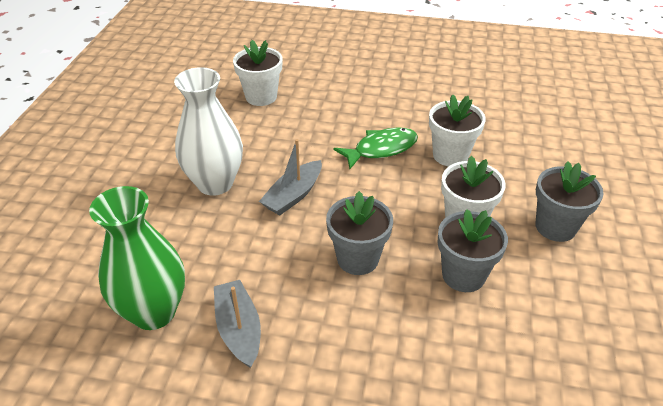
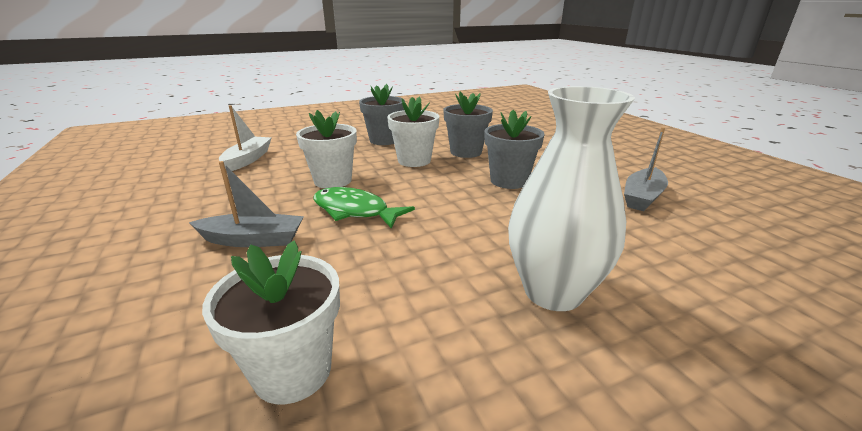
camera: 125 degrees left, 15 degrees down
(154, 312) = (718, 236): green vase -> none
(293, 195) = (488, 230): grey boat -> grey boat (253, 240)
(543, 124) = (248, 159): none -> white boat

